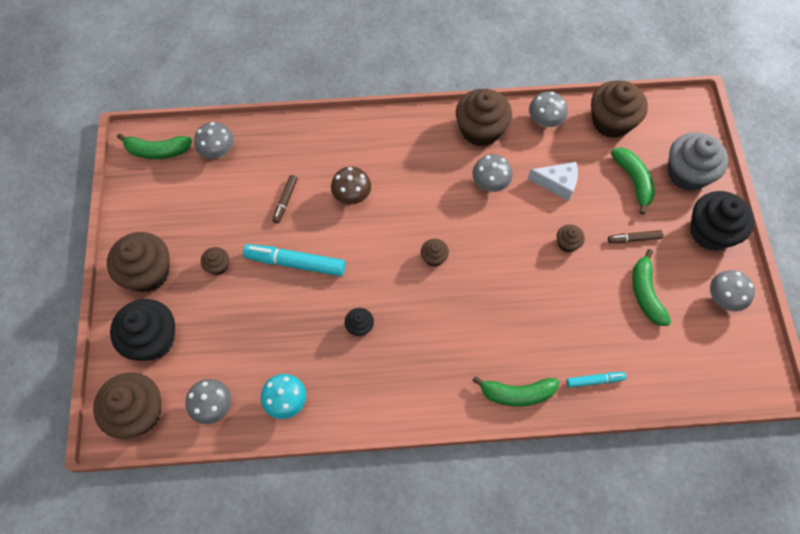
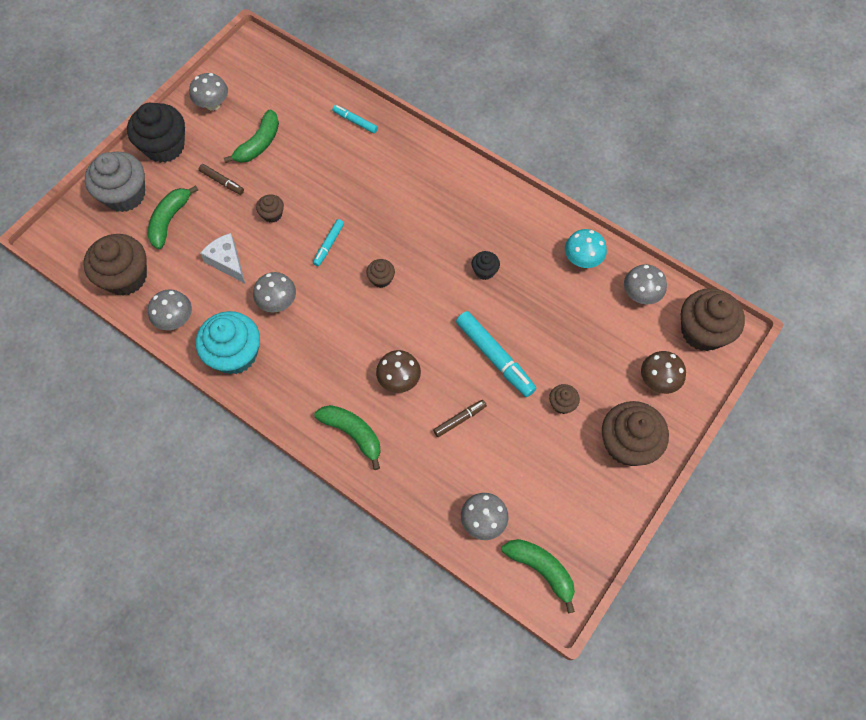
camera: 140 degrees left, 0 degrees up
(153, 339) = (658, 380): black cupcake -> brown mushroom
(480, 130) = (235, 354): brown cupcake -> turquoise cupcake
(500, 253) = (328, 245): none -> turquoise marker
(517, 393) = (414, 150): green banana -> green banana (353, 433)

